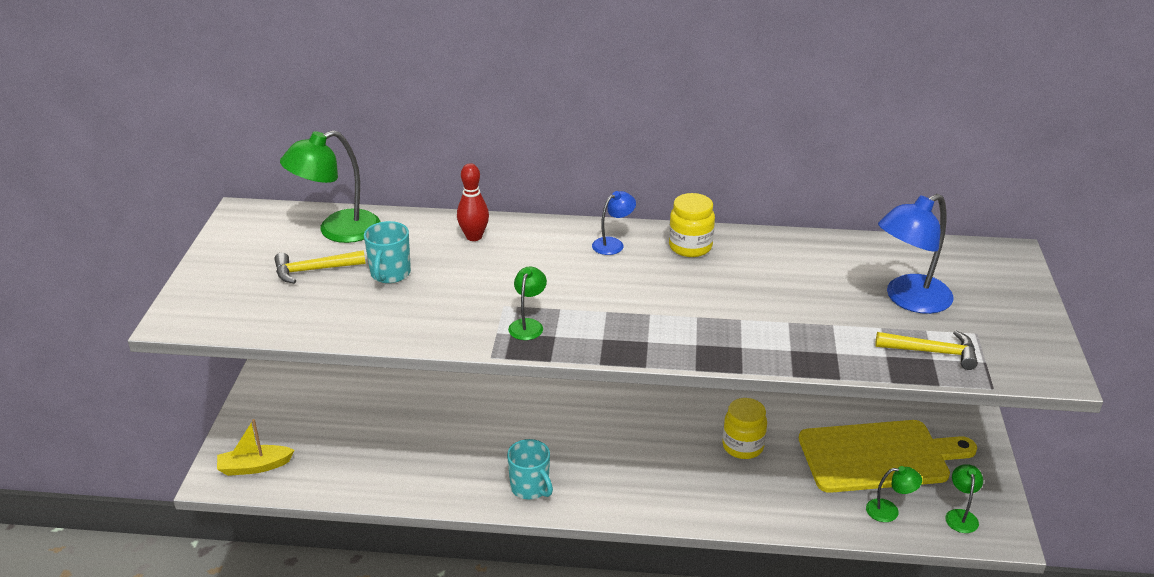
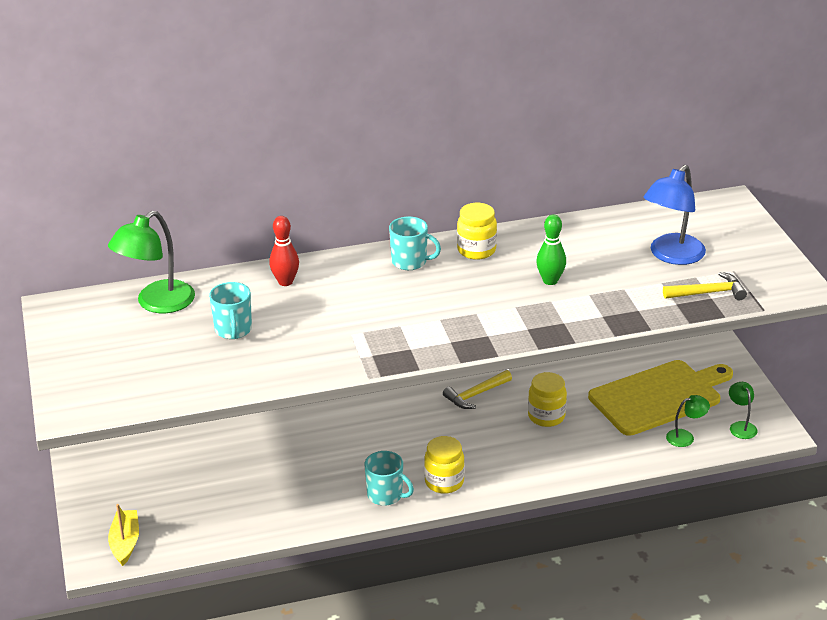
camera: 20 degrees left, 0 degrees up
(255, 467) = (125, 543): yellow boat -> yellow boat turned 120 degrees clockwise
(314, 270) = (162, 342): yellow hammer -> yellow hammer (476, 394)
(528, 325) = (382, 345): green lamp -> none
(597, 490) = (444, 482): none -> yellow jar
(613, 244) = (410, 262): blue lamp -> turquoise mug
(752, 297) = (550, 281): none -> green bowling pin

